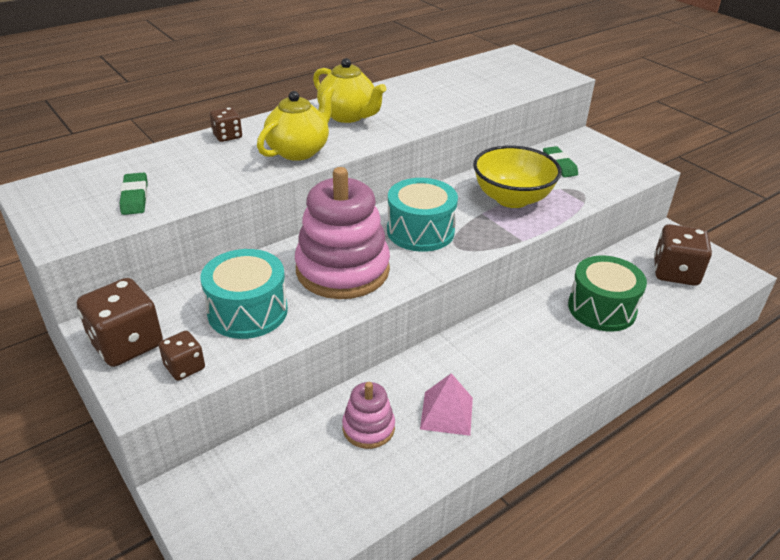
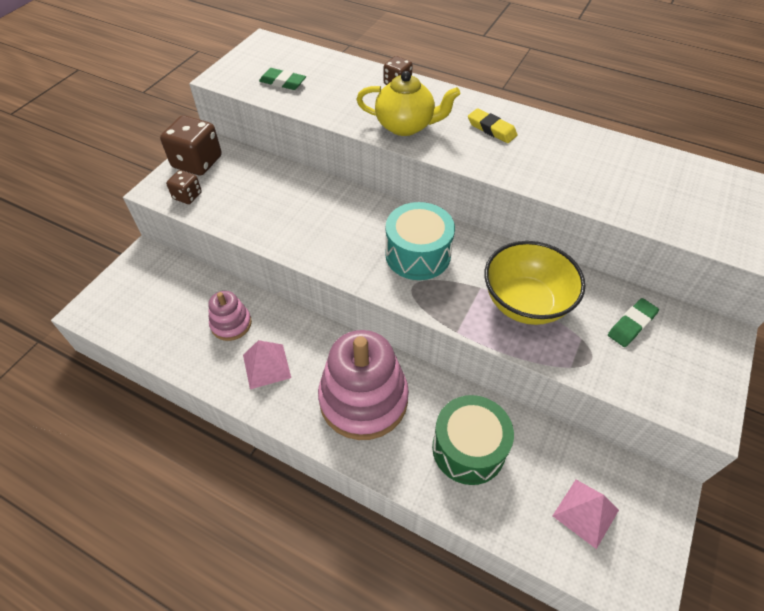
camera: 65 degrees right, 15 degrees up
(135, 197) = (283, 82): green eraser -> green eraser turned 60 degrees clockwise
(247, 311) = (255, 199): turquoise drum -> none
(342, 270) = (332, 227): pink stacking toy -> pink stacking toy (363, 399)
(348, 116) = (491, 129): yellow teapot -> yellow eraser
(675, 272) = (585, 512): brown dice -> pink pyramid

